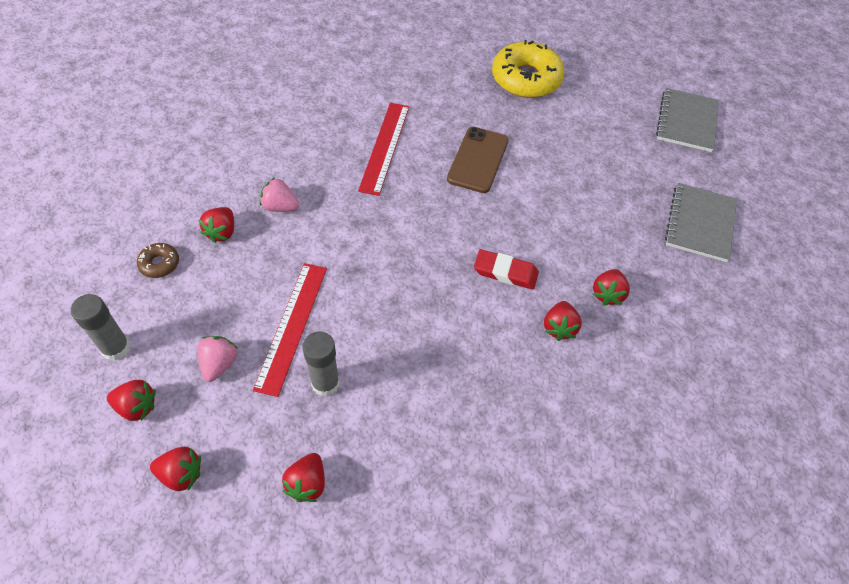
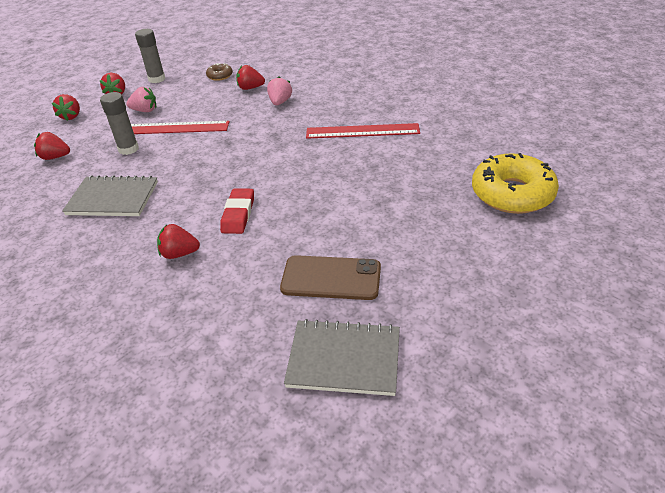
camera: 85 degrees right, 15 degrees down
(478, 160) = (371, 180): brown phone -> brown phone (331, 278)
(607, 294) = (222, 283): red strawberry -> none
(686, 122) = (533, 340): grey notebook -> grey notebook (113, 198)

